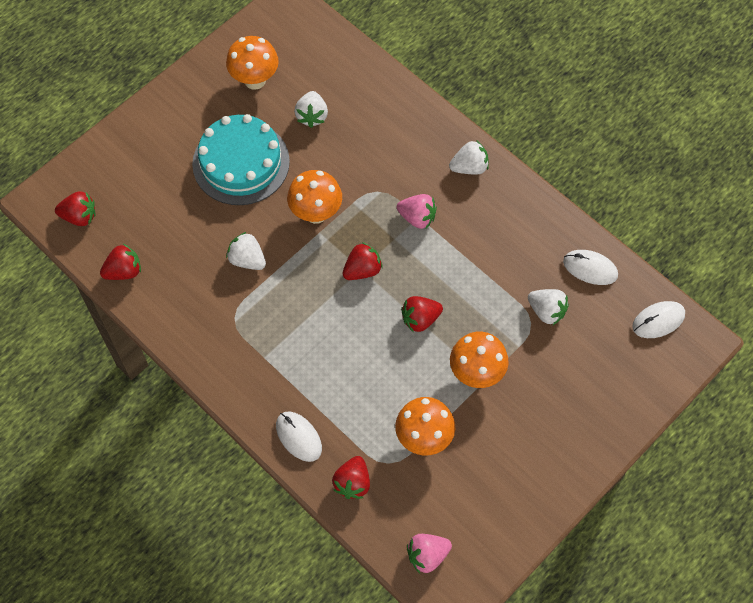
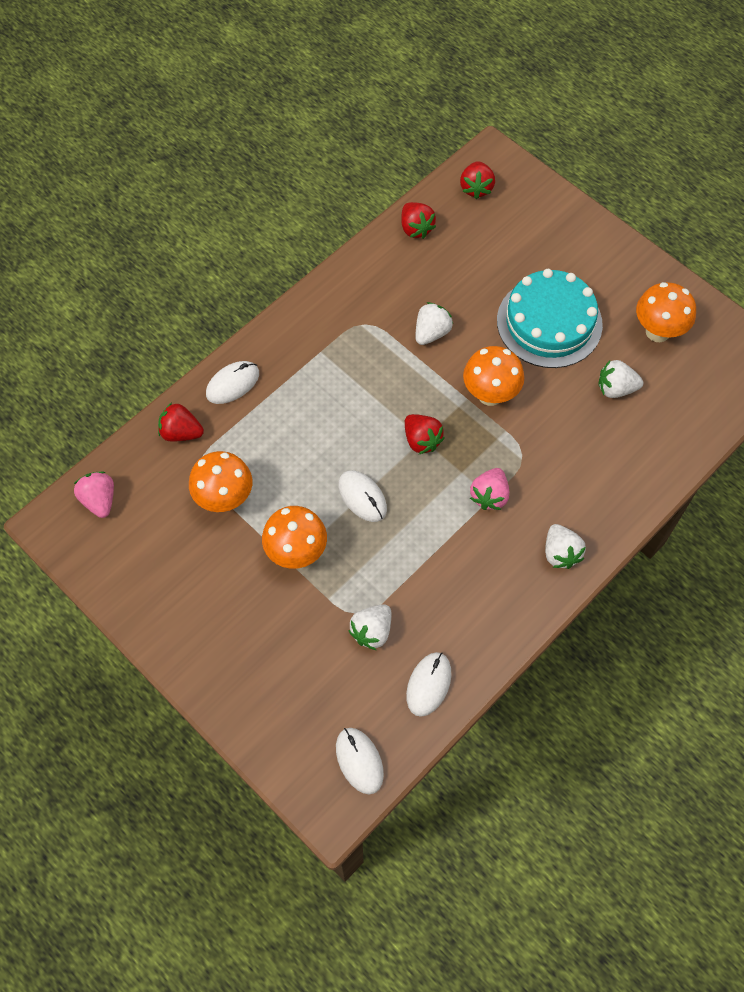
camera: 90 degrees right, 0 degrees up
(420, 319) = (362, 497): red strawberry -> white mouse

